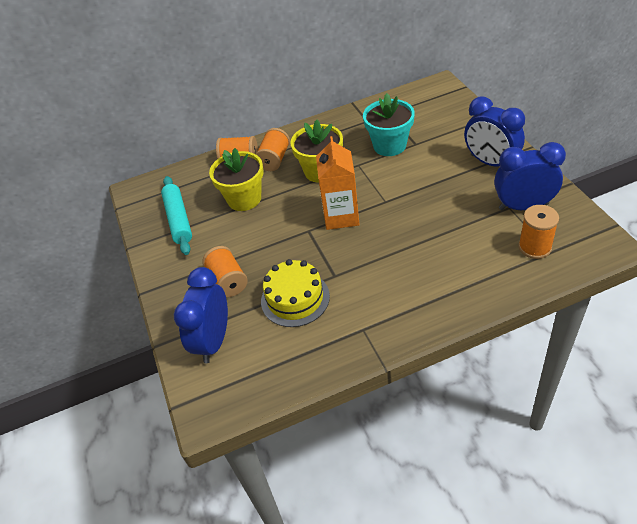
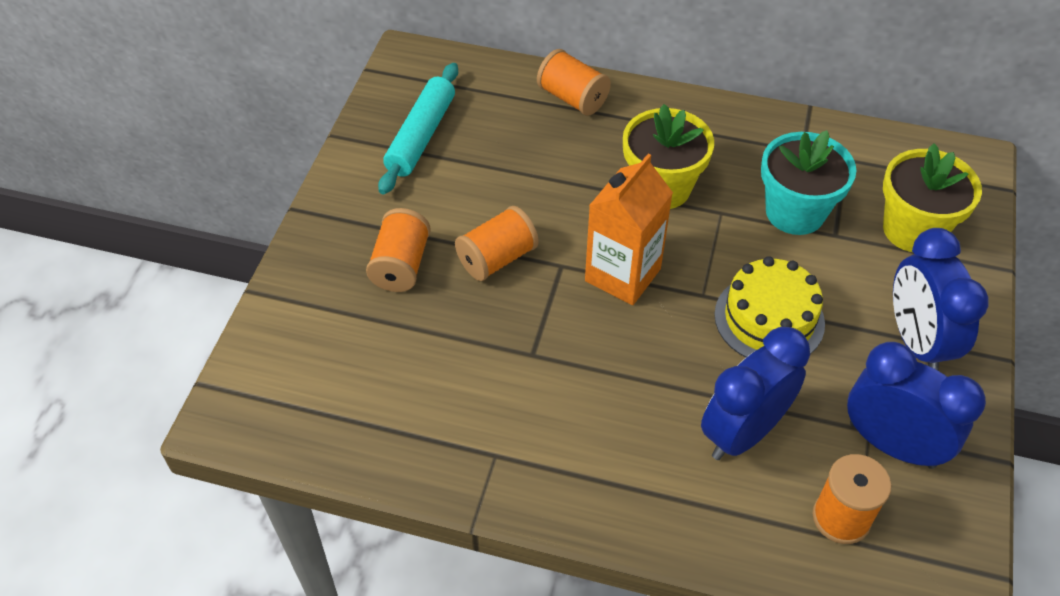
camera: 30 degrees right, 5 degrees up
(214, 341) = (314, 334): blue clock -> blue clock (743, 433)
(244, 199) = (525, 161): yellow flower pot -> yellow flower pot (913, 230)
(274, 159) = (617, 128): orange spool -> orange spool (497, 258)
(295, 298) = (455, 349): yellow cake -> yellow cake (769, 319)

